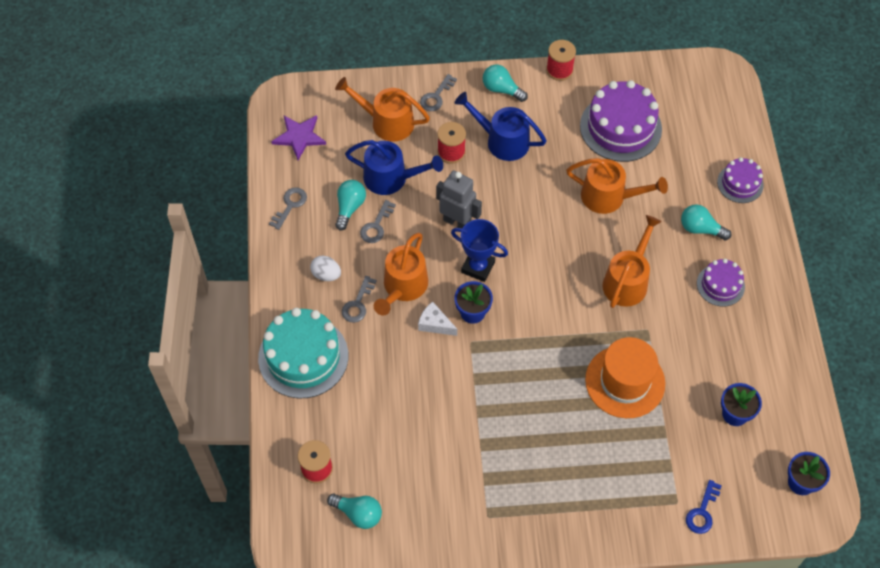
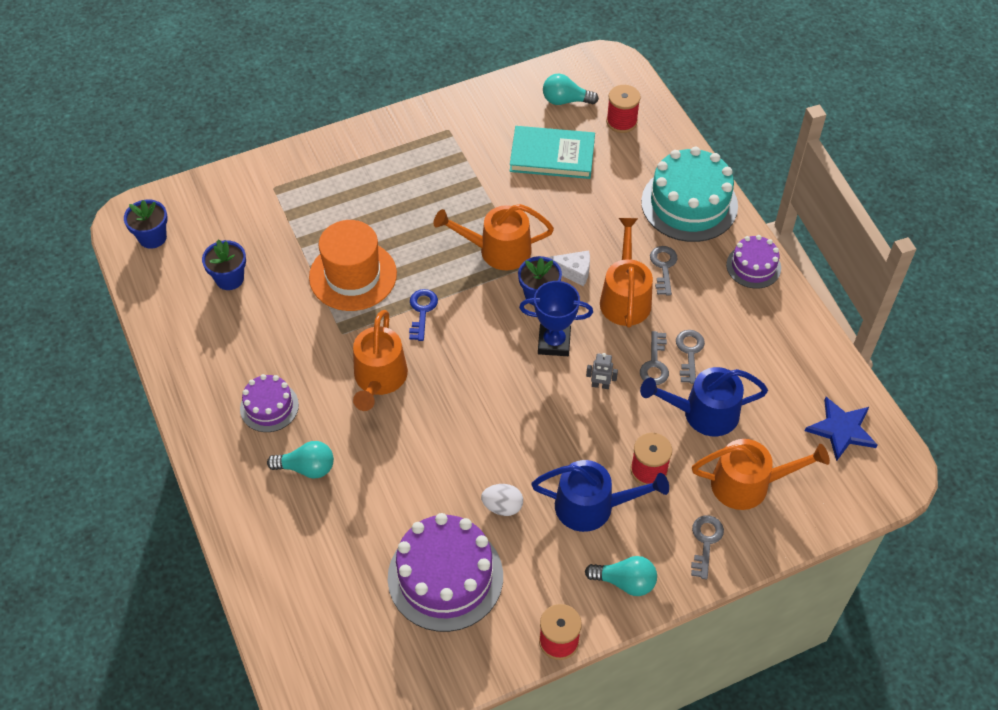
camera: 160 degrees right, 5 degrees down
(290, 205) = (798, 345): grey key -> grey key (655, 363)
(299, 137) = (841, 429): purple star -> blue star
(326, 274) = (713, 285): white egg -> white egg (502, 506)
(349, 208) = (731, 363): turquoise light bulb -> none
(400, 450) = (552, 155): none -> turquoise book
(457, 222) = (600, 385): grey robot -> grey robot, size x0.51
(609, 197) = (431, 473): orange watering can -> orange watering can (498, 250)
(702, 511) = (247, 187): blue key -> blue key (422, 311)
(740, 183) = (267, 545): purple cake -> purple cake (753, 266)

